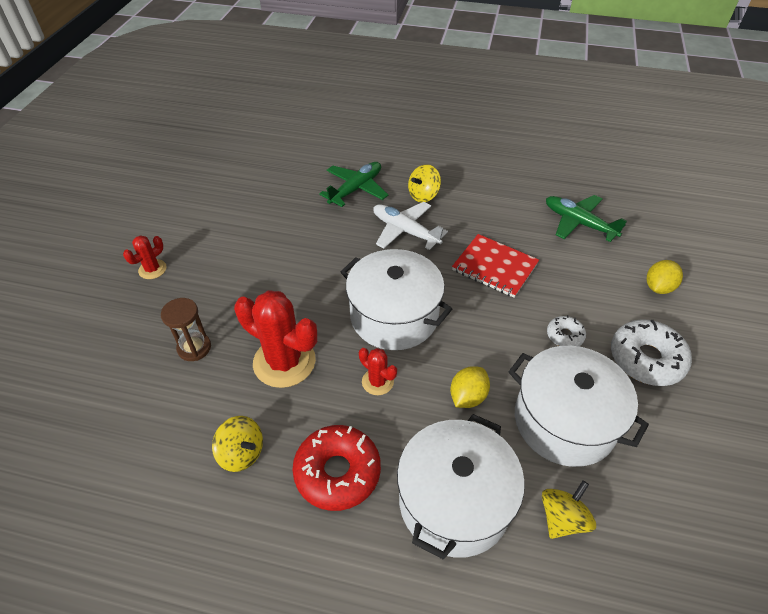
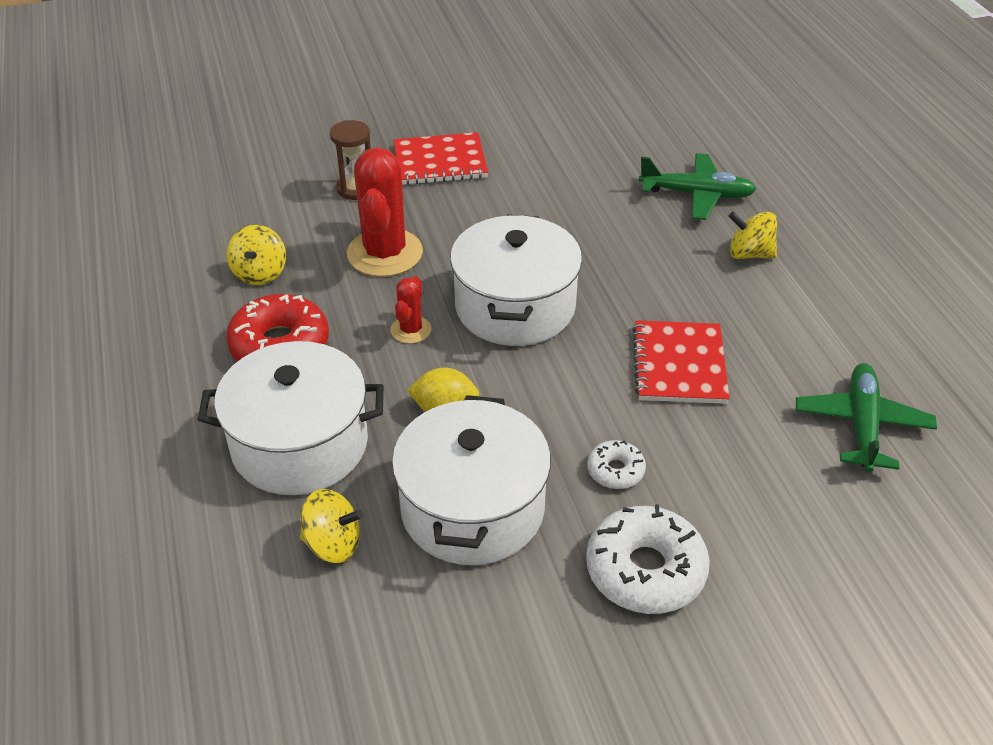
camera: 60 degrees right, 5 degrees down
(152, 269) = (430, 117): red cactus -> none
(210, 287) = (440, 162): none -> red notebook
(405, 231) = (665, 263): white plane -> none
(658, 287) = (809, 554): yellow lemon -> none

